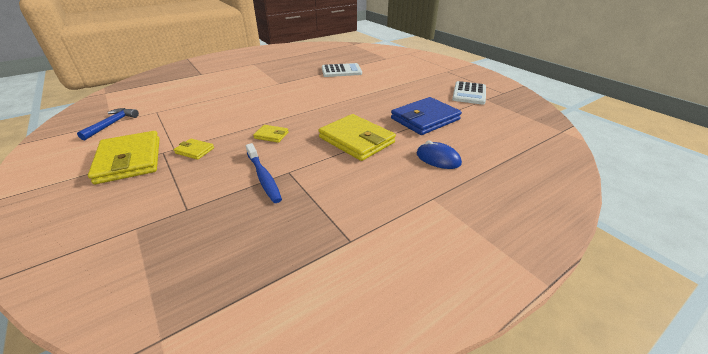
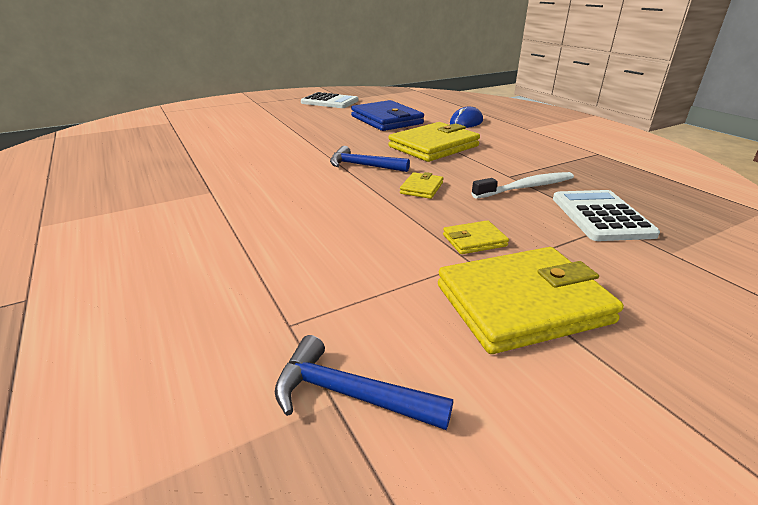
camera: 85 degrees left, 5 degrees down
(194, 150) = (474, 240): yellow wallet -> yellow wallet turned 45 degrees clockwise
(263, 177) = (526, 187): blue toothbrush -> white toothbrush
(312, 115) = (363, 166): none -> blue hammer
(341, 71) = (196, 148): white calculator -> white calculator (601, 216)

